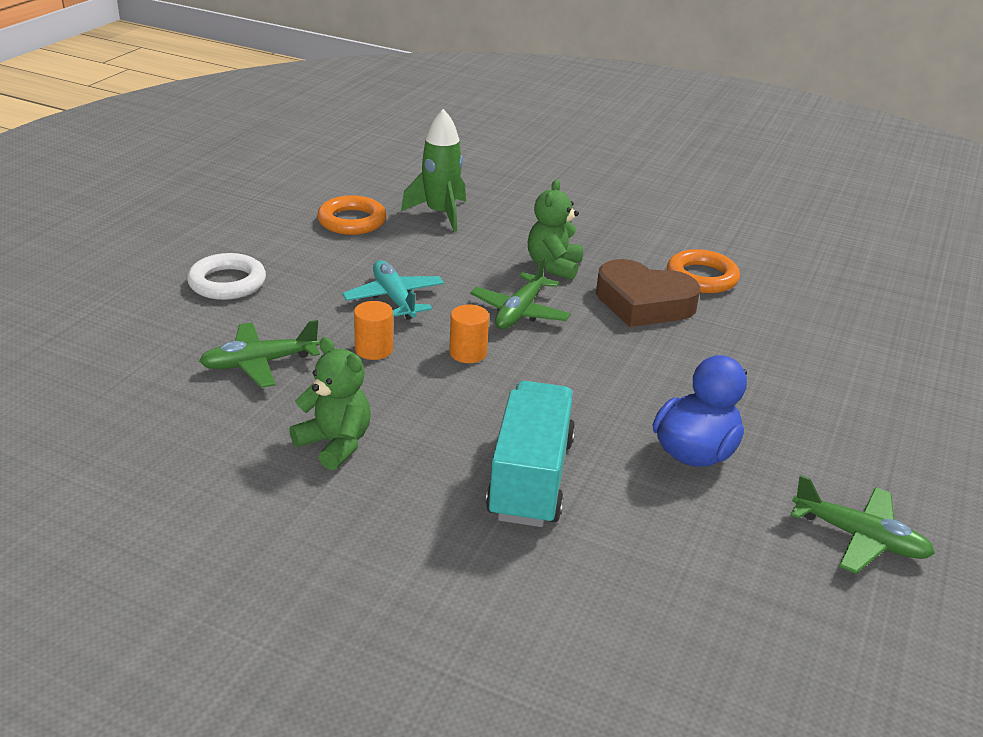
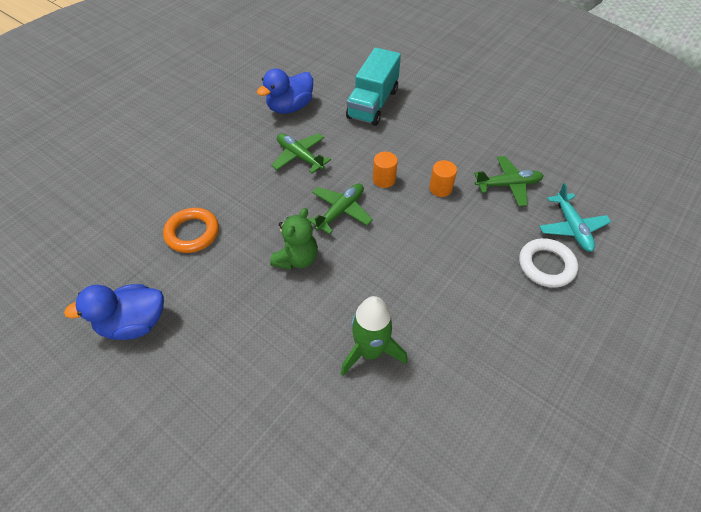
camera: 165 degrees left, 20 degrees up
(335, 444) = (462, 130): green teddy bear -> none
(352, 221) = (454, 347): orange ring -> none
(394, 298) = (424, 234): turquoise plane -> turquoise plane (571, 228)
(643, 303) = (252, 210): brown heart -> none
(692, 214) = (134, 323): none -> blue duck
(860, 538) = (248, 67): green plane -> green plane (300, 156)

